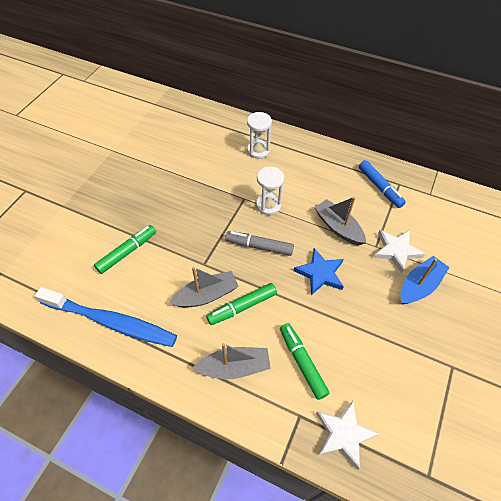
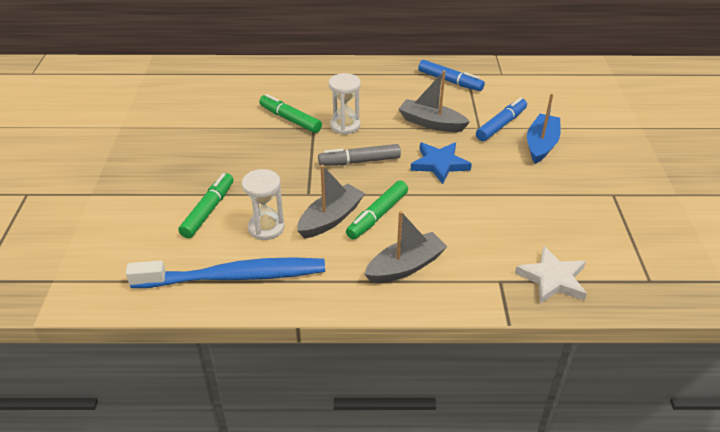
camera: 25 degrees left, 15 degrees down
(258, 150) = (300, 84): white hourglass -> white hourglass (266, 228)
(302, 362) = (472, 239): green marker -> green marker (290, 119)
(396, 250) = (501, 125): white star -> blue marker

